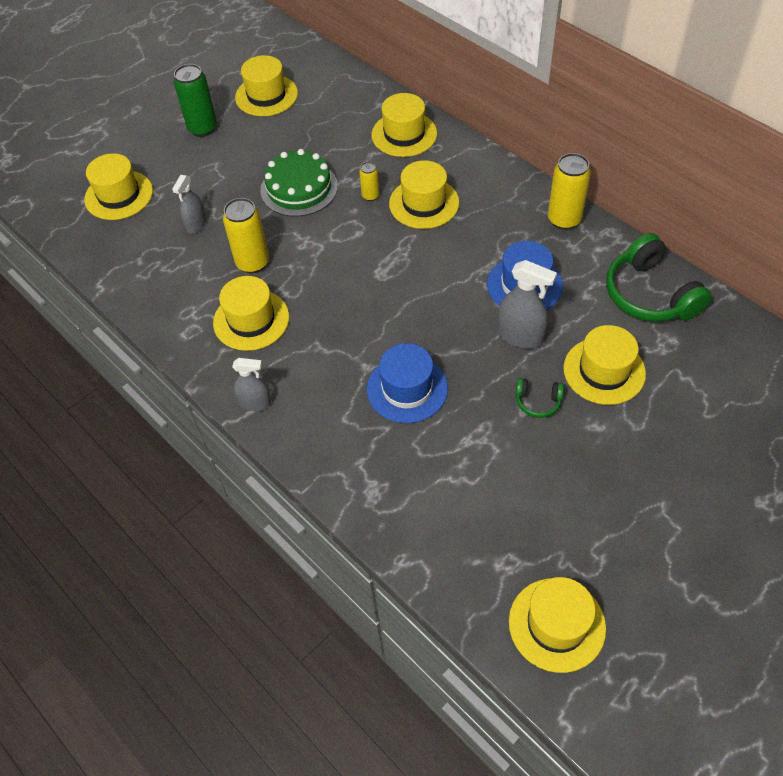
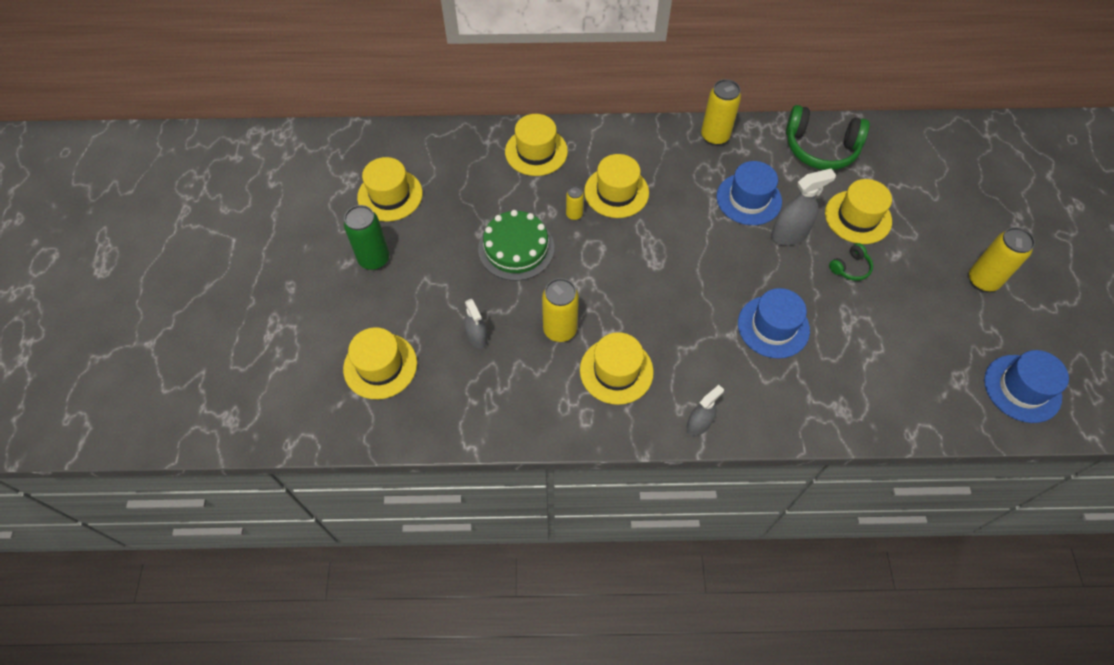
camera: 50 degrees left, 5 degrees up
(557, 624) = (1022, 388): yellow hat -> blue hat
(652, 513) = (982, 280): none -> yellow can

